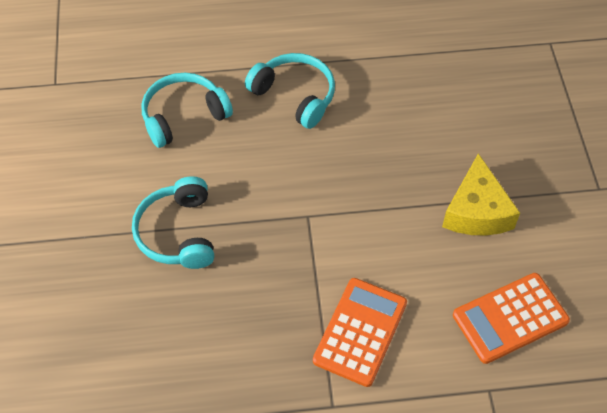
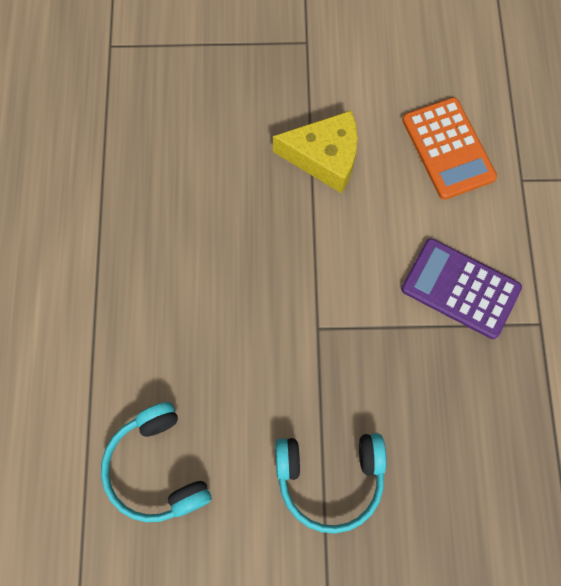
camera: 85 degrees left, 15 degrees up
(295, 95) = (144, 328): turquoise headphones -> none
(360, 332) = (460, 289): orange calculator -> purple calculator

